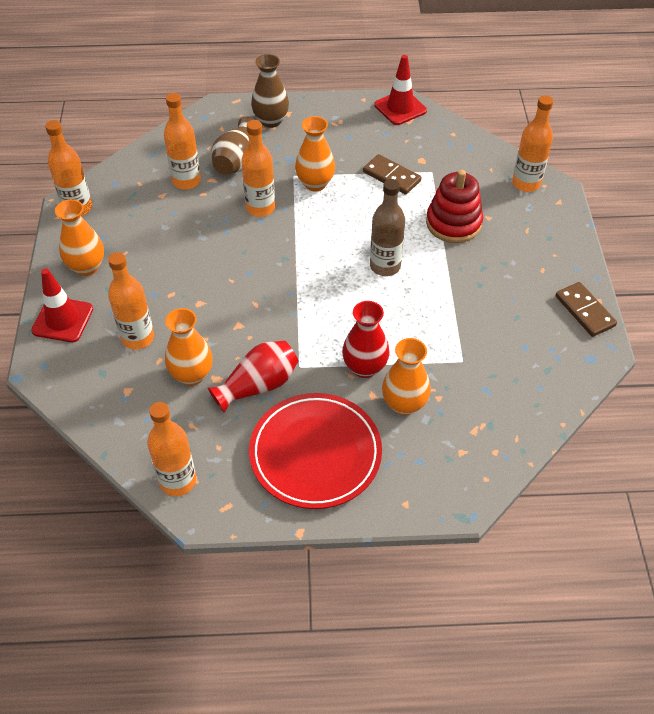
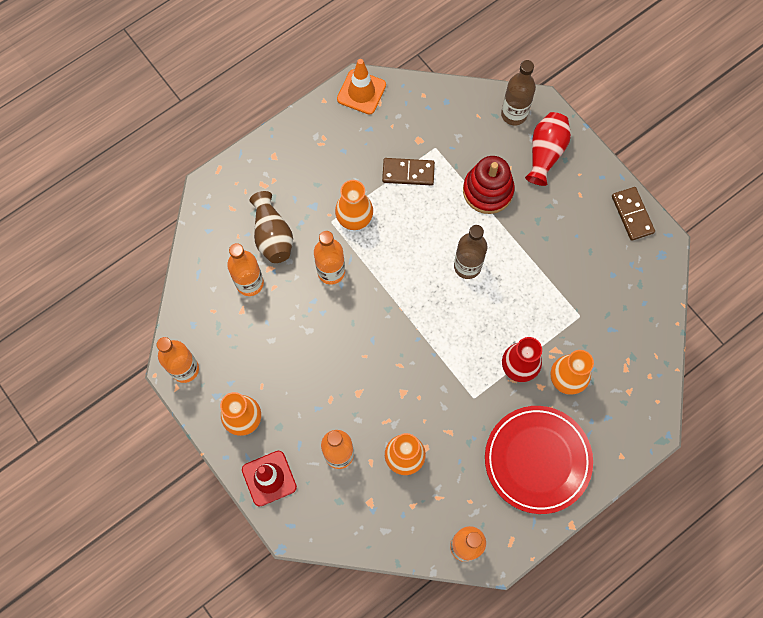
camera: 35 degrees left, 20 degrees up
(258, 385) = (457, 433): red vase -> red vase (545, 153)
(271, 121) = (266, 174): brown vase -> none
(400, 108) = (361, 92): red traffic cone -> orange traffic cone
(526, 183) = (514, 114): orange bottle -> brown bottle
(585, 311) = (632, 214): brown domino -> brown domino turned 45 degrees clockwise

